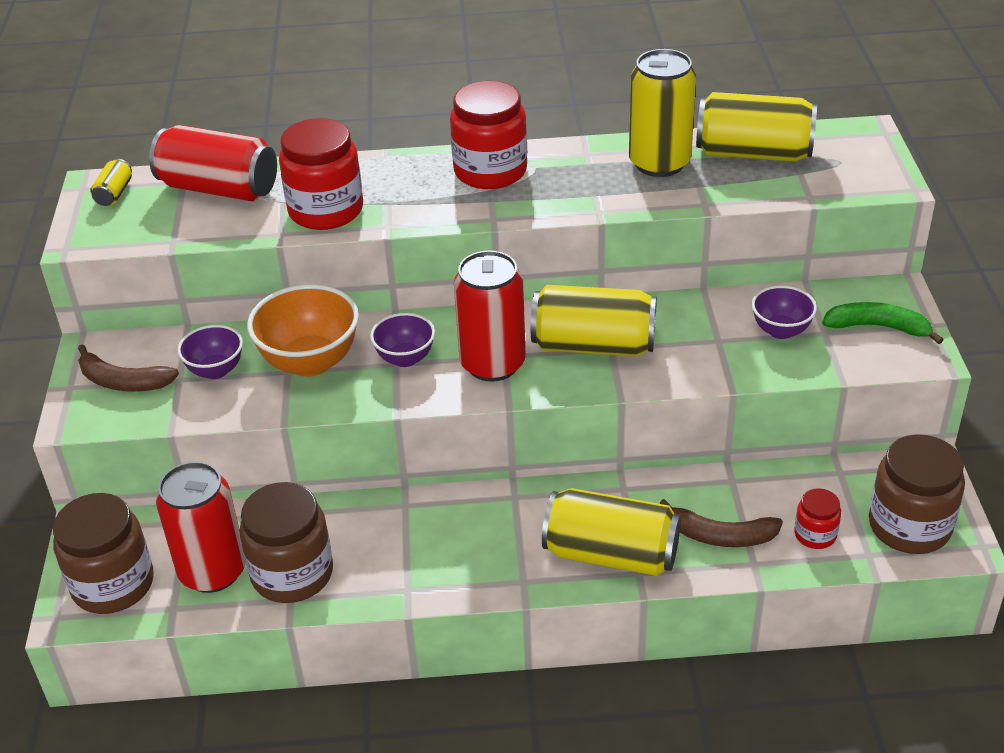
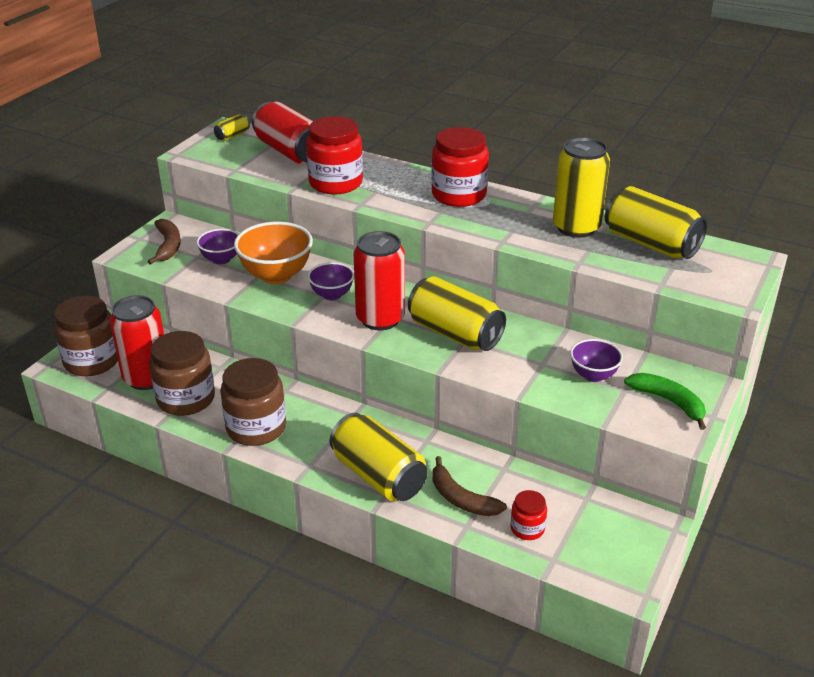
camera: 30 degrees right, 5 degrees down
(123, 381) = (168, 246): brown banana -> brown banana turned 150 degrees counterclockwise
(909, 526) = (602, 556): brown jar -> brown jar (256, 428)

